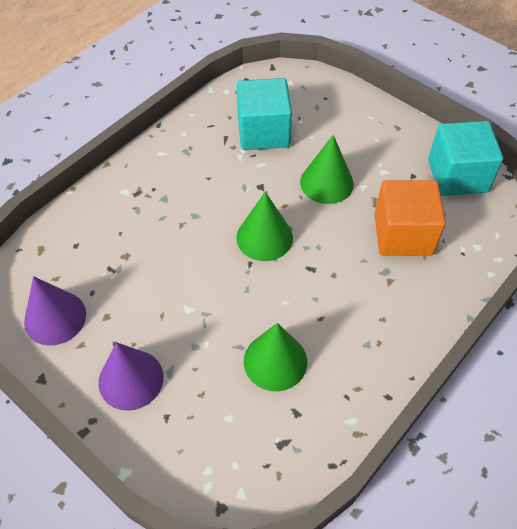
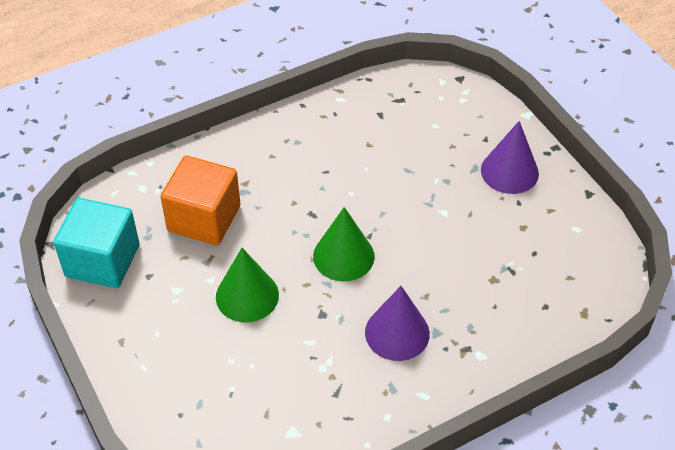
camera: 160 degrees left, 5 degrees down
(55, 317) = (573, 239): purple cone -> purple cone (397, 333)
(263, 132) = (286, 385): turquoise cube -> none
(275, 361) = (381, 151): green cone -> none

